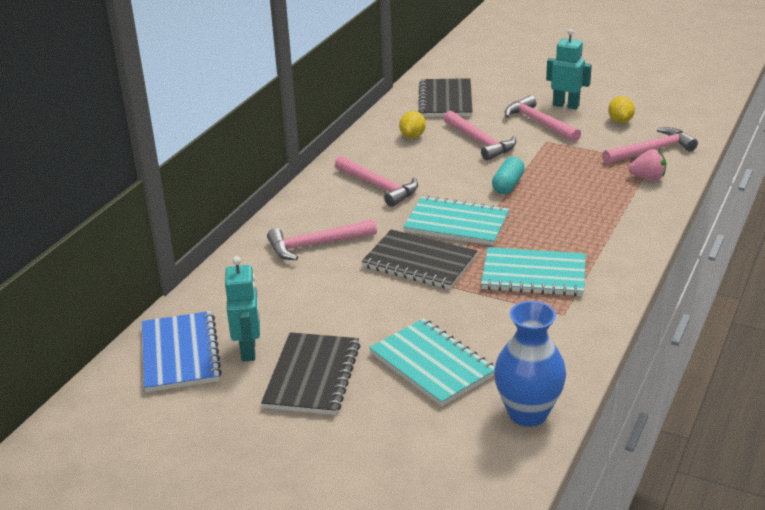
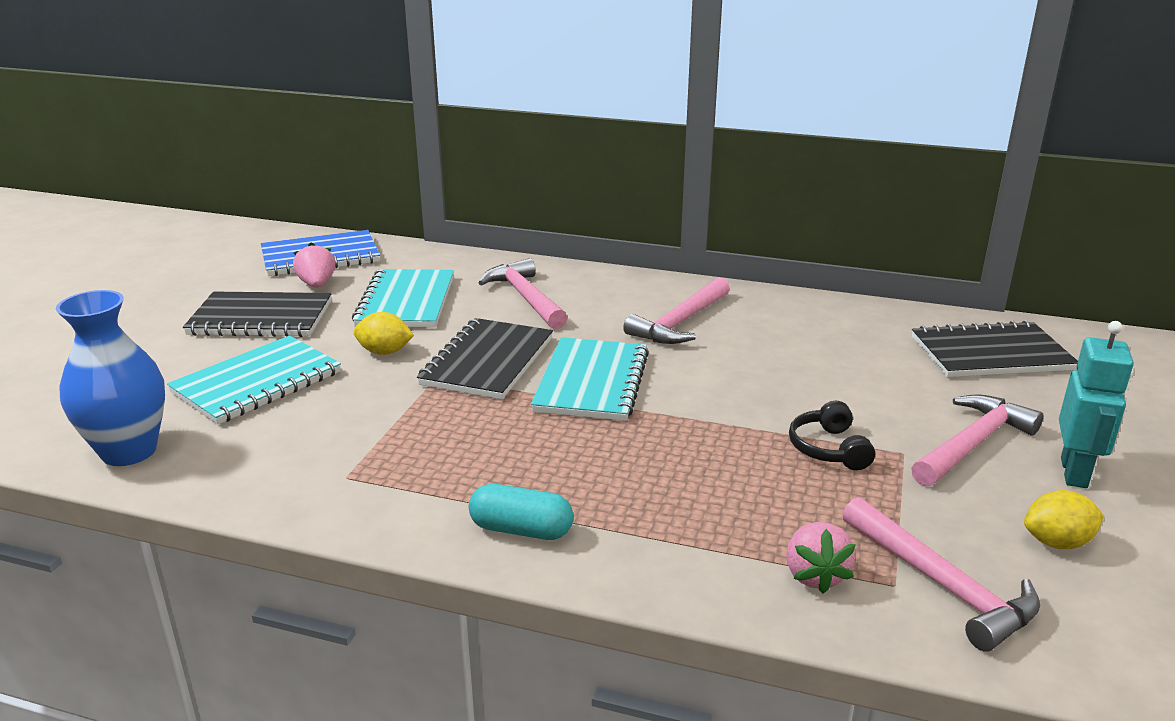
camera: 80 degrees right, 5 degrees down
(249, 350) = (317, 284): turquoise robot -> pink strawberry
(412, 136) = (845, 335): yellow lemon -> yellow lemon (384, 352)
(480, 142) = (860, 390): pink hammer -> none
(508, 185) = (723, 419): turquoise capsule -> turquoise capsule (521, 530)
(534, 275) = (454, 449): turquoise notebook -> turquoise notebook (406, 302)
(541, 159) = (828, 449): none -> black headphones

